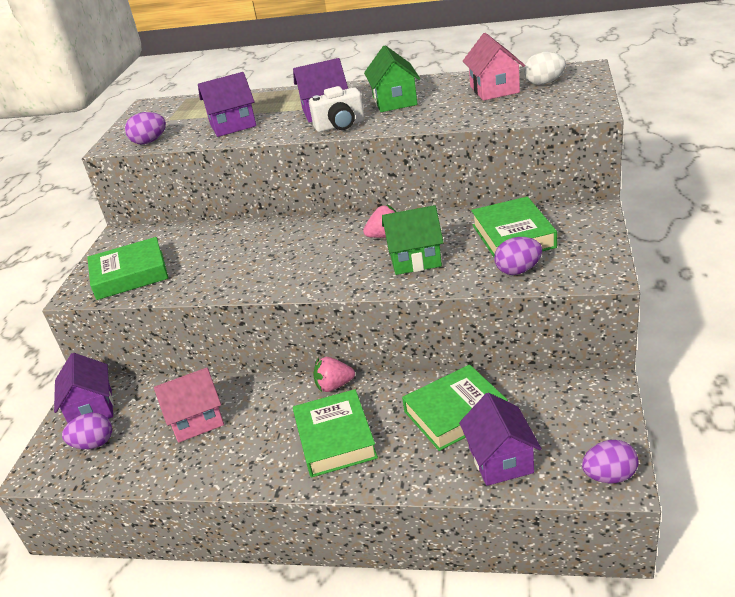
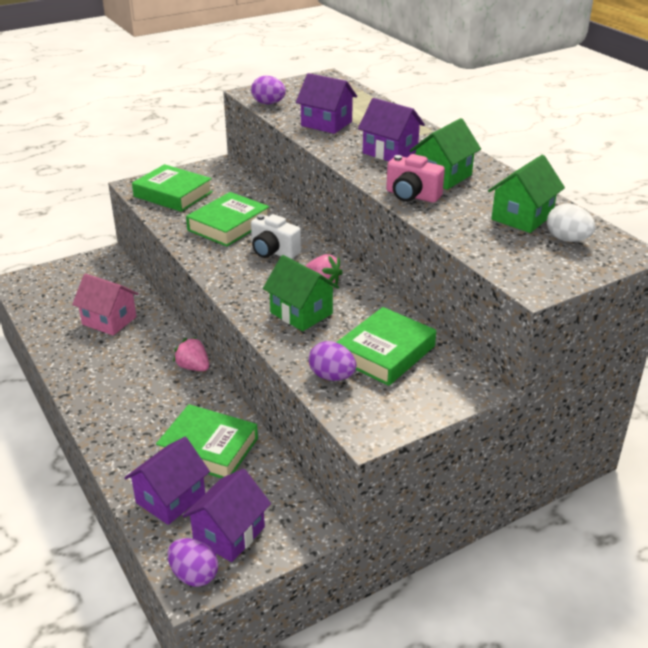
camera: 45 degrees right, 0 degrees up
(92, 409) = (89, 270): purple house -> purple house (229, 534)
(94, 444) = (57, 289): purple egg -> none
(335, 439) = (135, 396): green book -> green book (229, 225)
(340, 126) = (370, 169): white camera -> white camera (273, 252)
(407, 120) = (412, 196): none -> pink camera
(494, 89) = (522, 217): pink house -> green house

